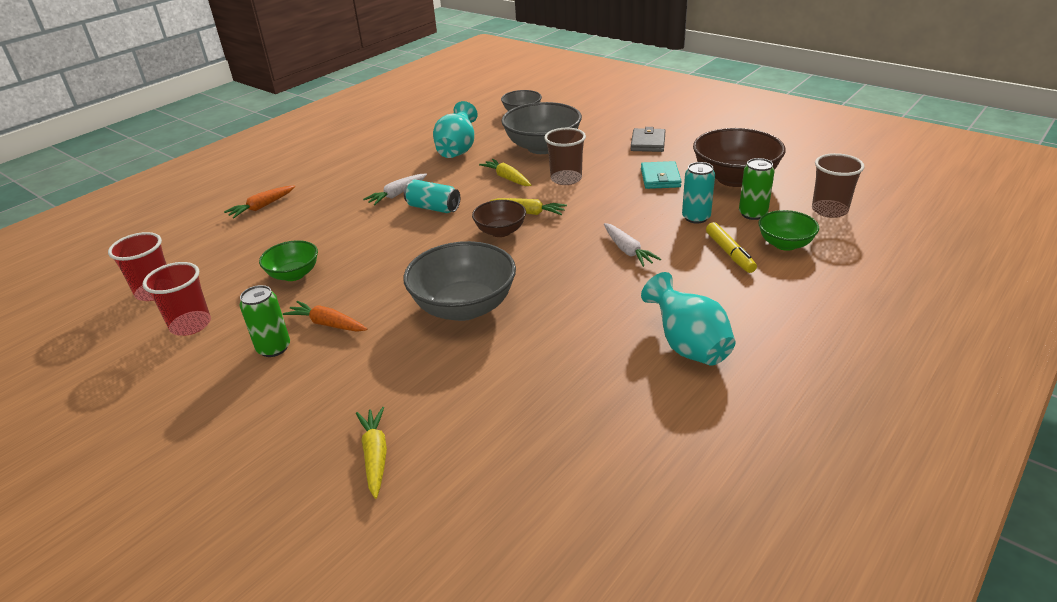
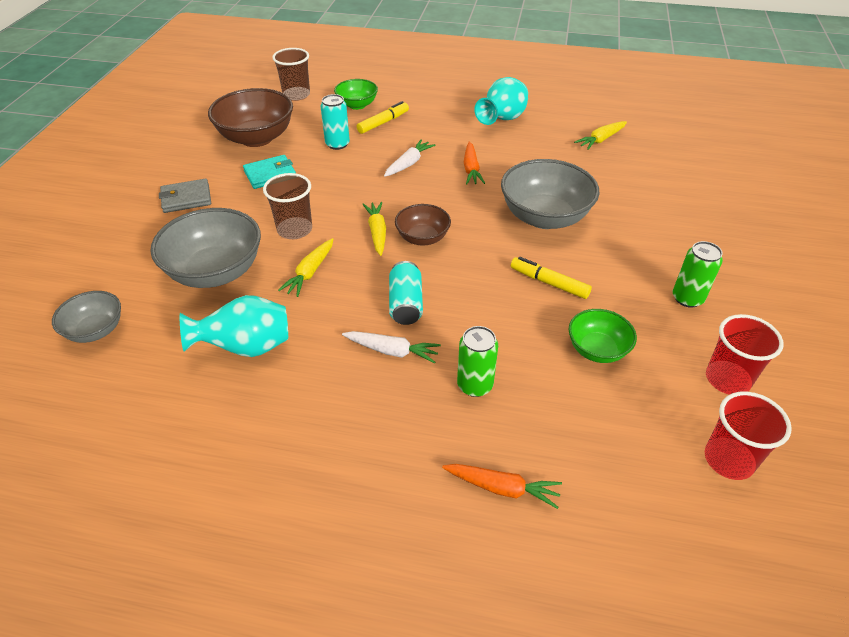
camera: 120 degrees left, 10 degrees up
(327, 324) = (633, 282): orange carrot -> orange carrot (471, 169)
(375, 456) = (704, 197): yellow carrot -> yellow carrot (601, 140)
(380, 277) = (549, 283): none -> yellow marker
(752, 214) = (318, 122): green can -> green can (475, 385)

